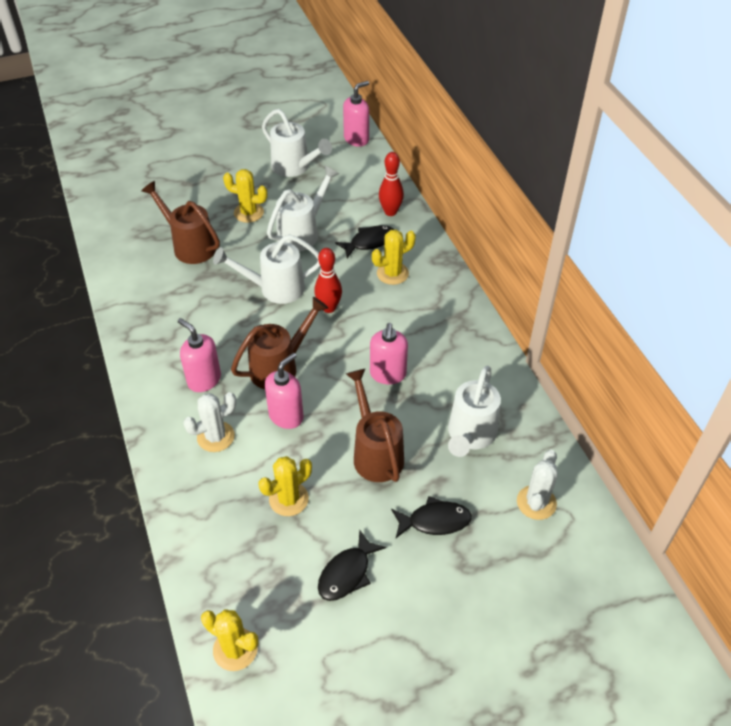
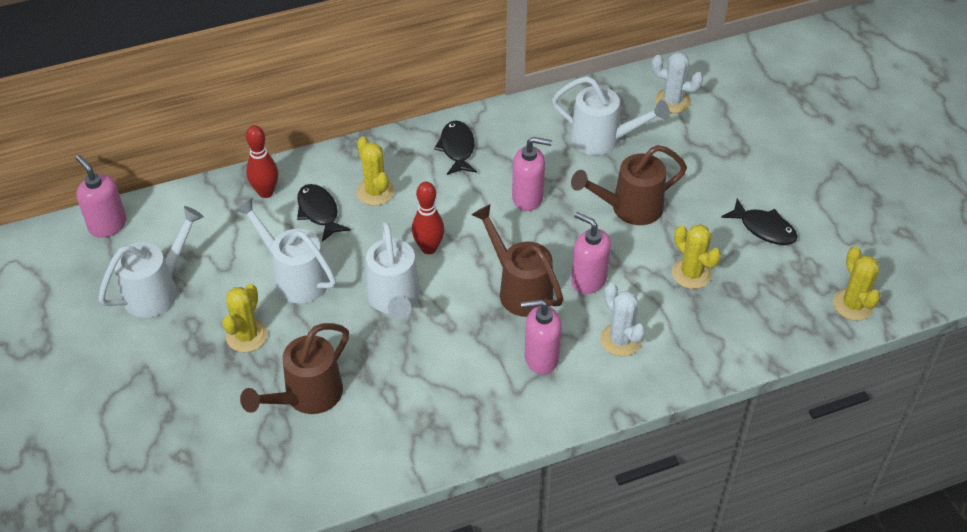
camera: 90 degrees left, 0 degrees up
(204, 380) = (541, 358): pink soap dispenser -> pink soap dispenser turned 45 degrees clockwise
(235, 649) = (853, 305): yellow cactus -> yellow cactus turned 45 degrees counterclockwise
(435, 521) = (701, 168): black fish -> black fish (457, 148)

